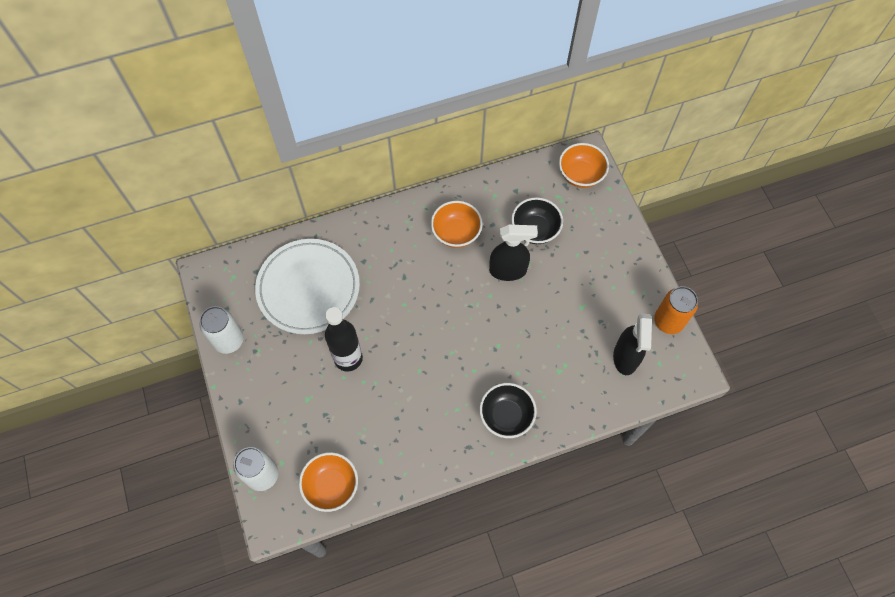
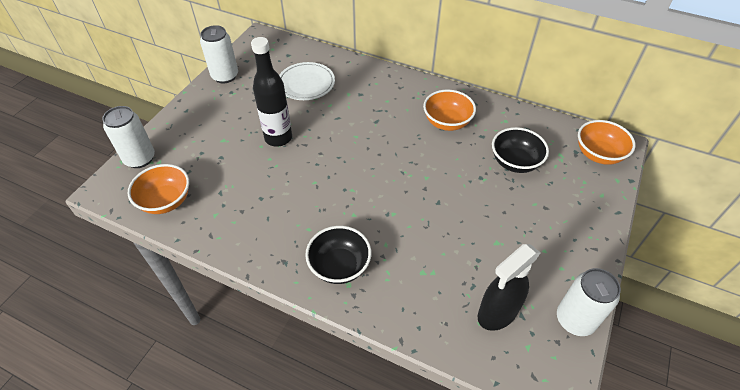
camera: 45 degrees right, 15 degrees down
(308, 288) = (306, 84): white plate -> white plate, size x0.61
(508, 270) = (460, 172): black spray bottle -> none
(668, 321) = (575, 320): orange can -> white can

